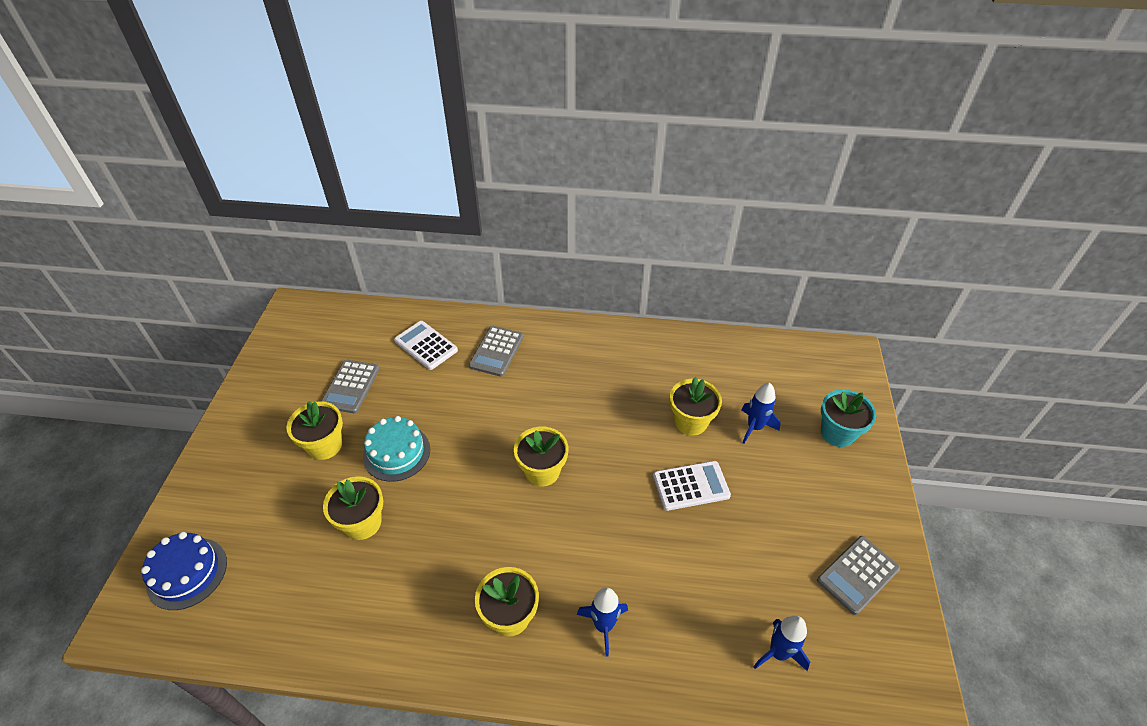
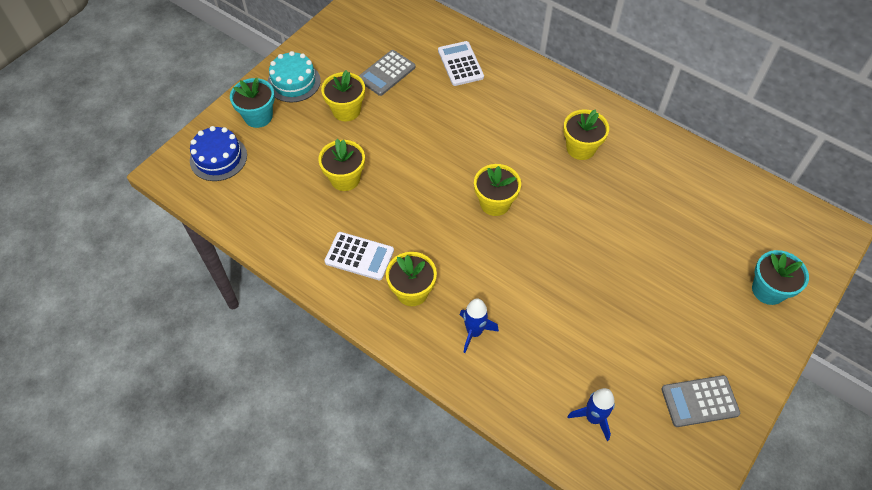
camera: 30 degrees right, 10 degrees up
(218, 499) = (258, 116): none -> turquoise flower pot
(396, 453) = (394, 139): turquoise cake -> turquoise cake (294, 82)
(496, 351) = (514, 92): grey calculator -> none
(690, 422) = (641, 221): yellow flower pot -> yellow flower pot (580, 148)
(691, 486) = (607, 270): white calculator -> white calculator (359, 256)
(754, 427) = (695, 251): blue rocket -> none

